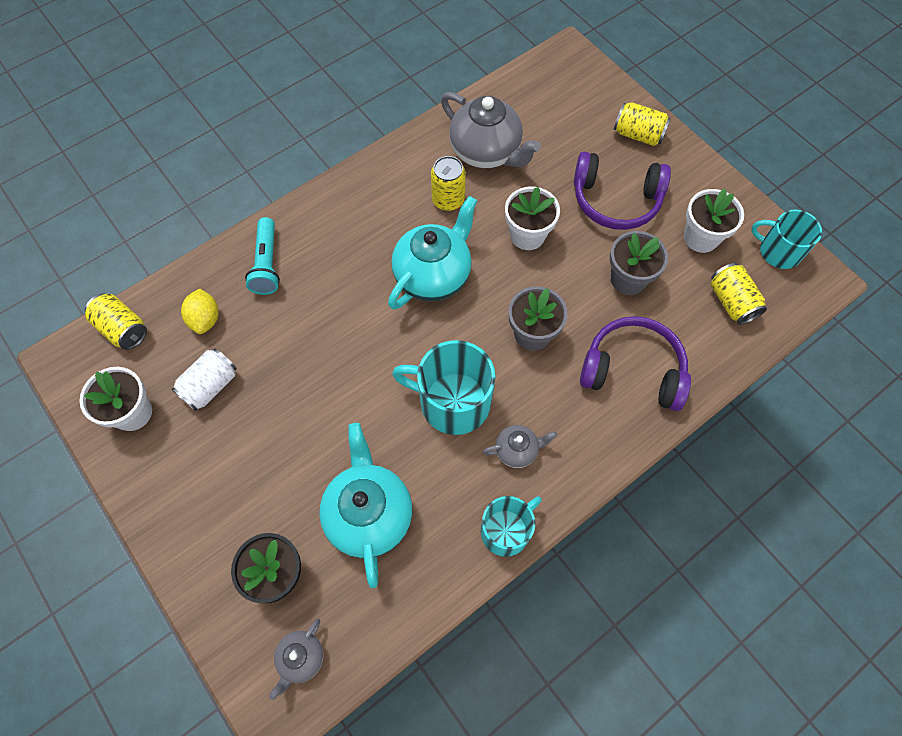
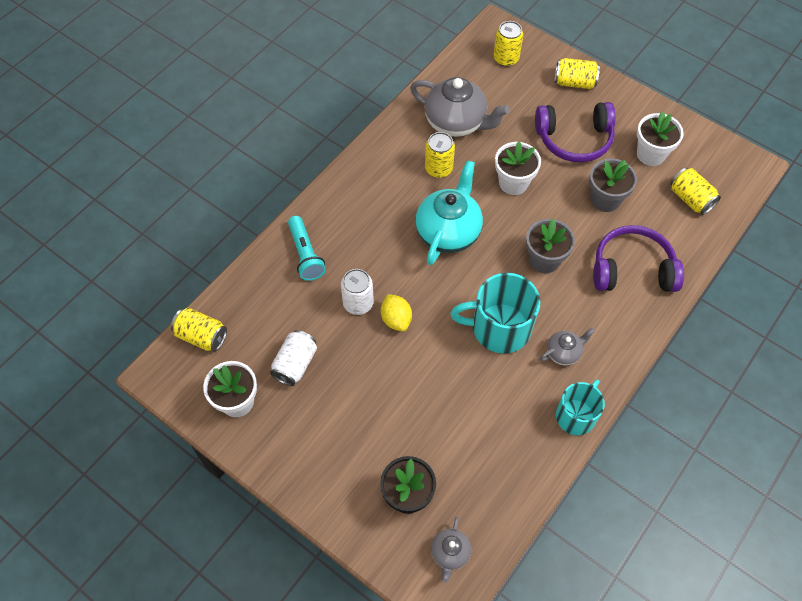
camera: 15 degrees left, 5 degrees down
(205, 319) = (270, 311): yellow lemon -> yellow lemon (396, 319)
(304, 333) = (358, 303): none -> white can
(369, 514) = (464, 431): turquoise teapot -> none
(568, 91) = (506, 58): none -> yellow can
(778, 251) = (714, 151): turquoise mug -> none

